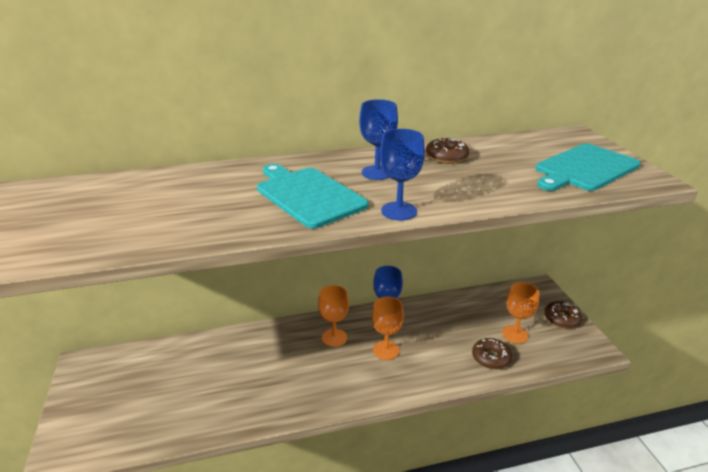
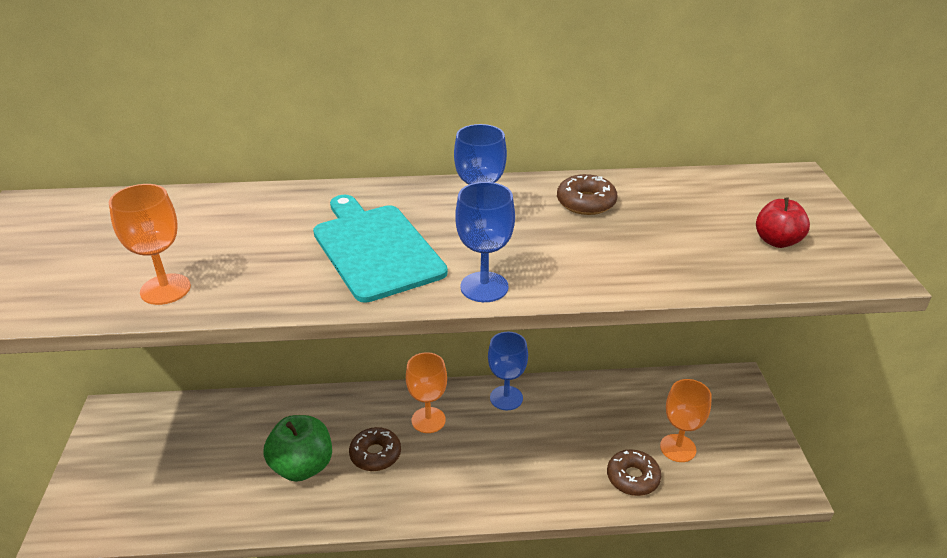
camera: 10 degrees right, 5 degrees up
(247, 382) = (302, 466): none -> green apple
(386, 350) = (492, 447): orange goblet -> orange goblet (165, 289)
(561, 319) = (753, 434): brown donut -> brown donut (375, 454)
(584, 168) = (777, 241): turquoise cutting board -> red apple

